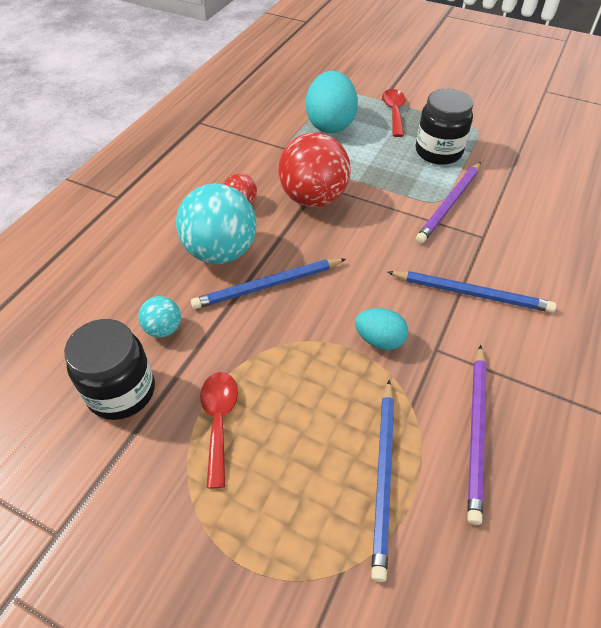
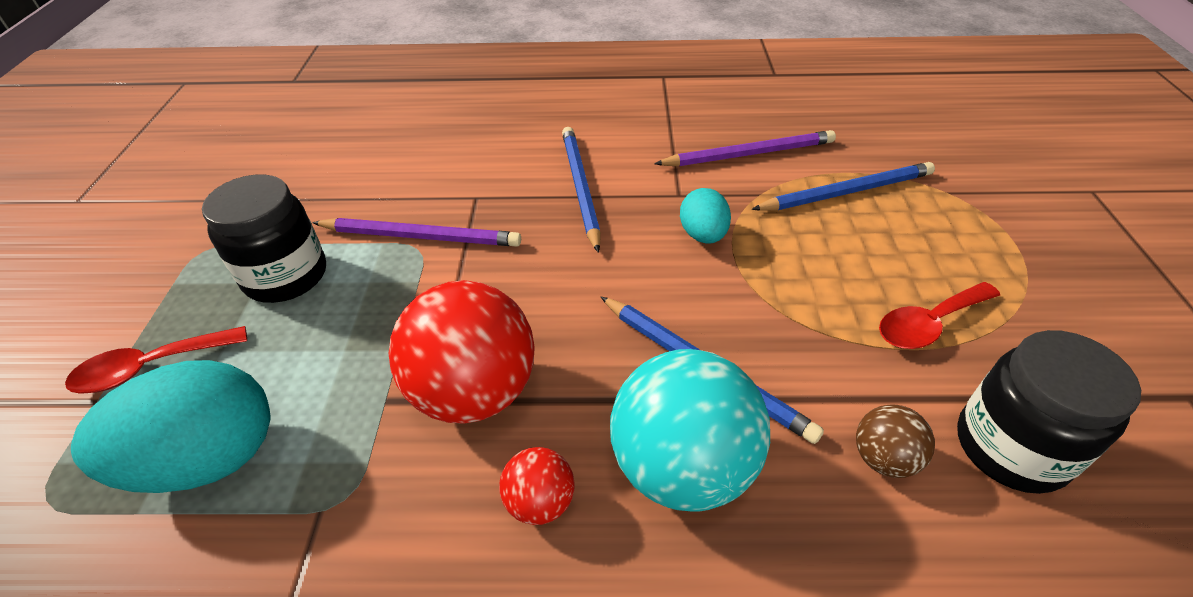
camera: 115 degrees left, 5 degrees down
(163, 329) = (883, 458): turquoise ball -> brown ball

